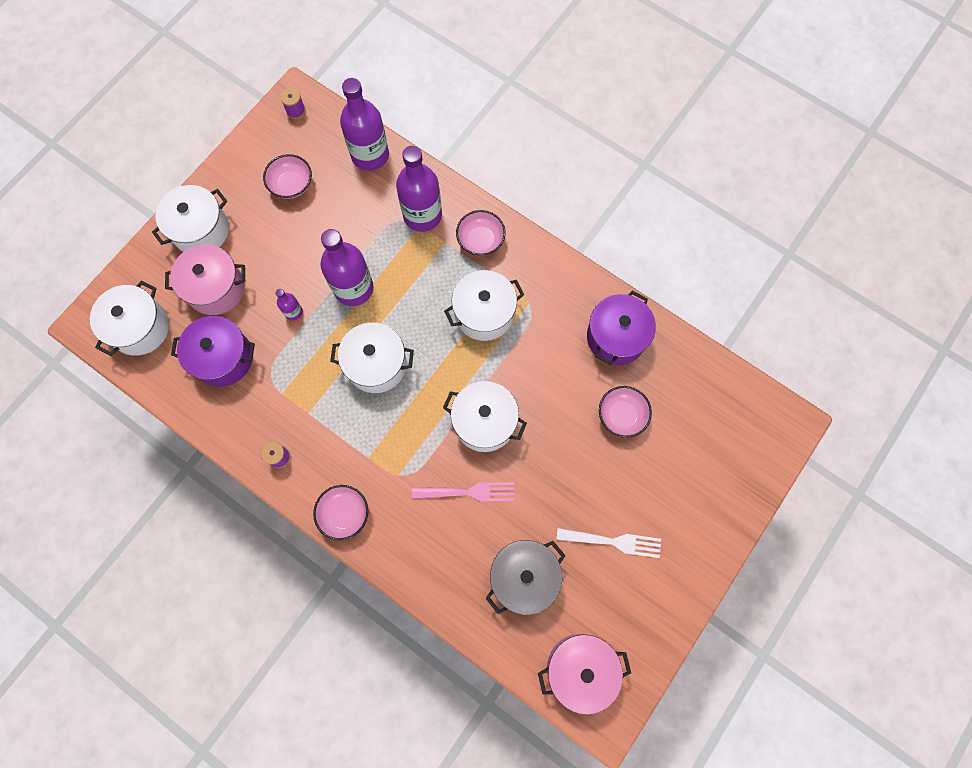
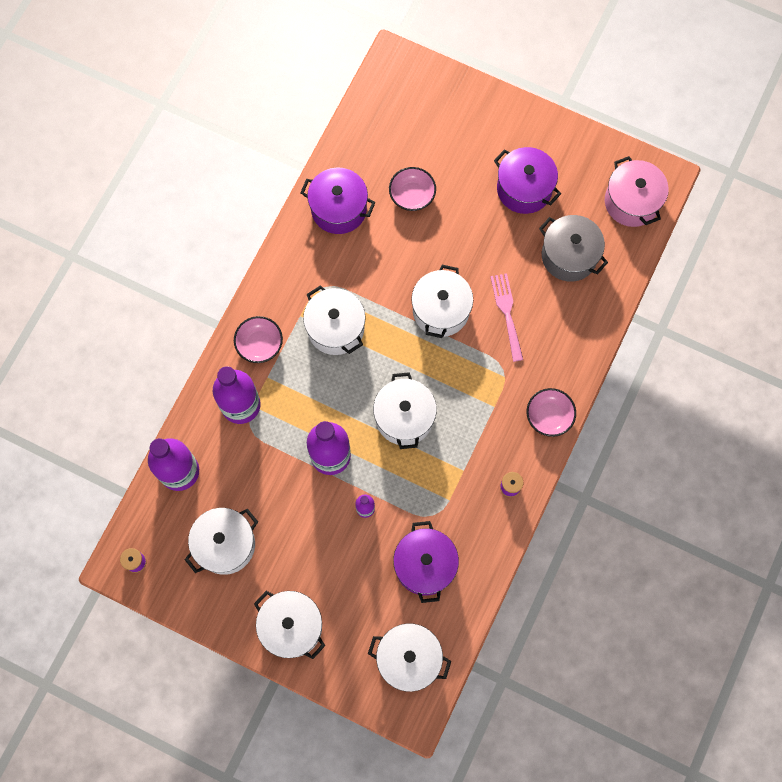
camera: 100 degrees left, 0 degrees up
(216, 288) = (353, 593): pink pot -> none
(291, 185) = (225, 544): pink bowl -> white pot
(613, 542) = (524, 189): white fork -> purple pot

